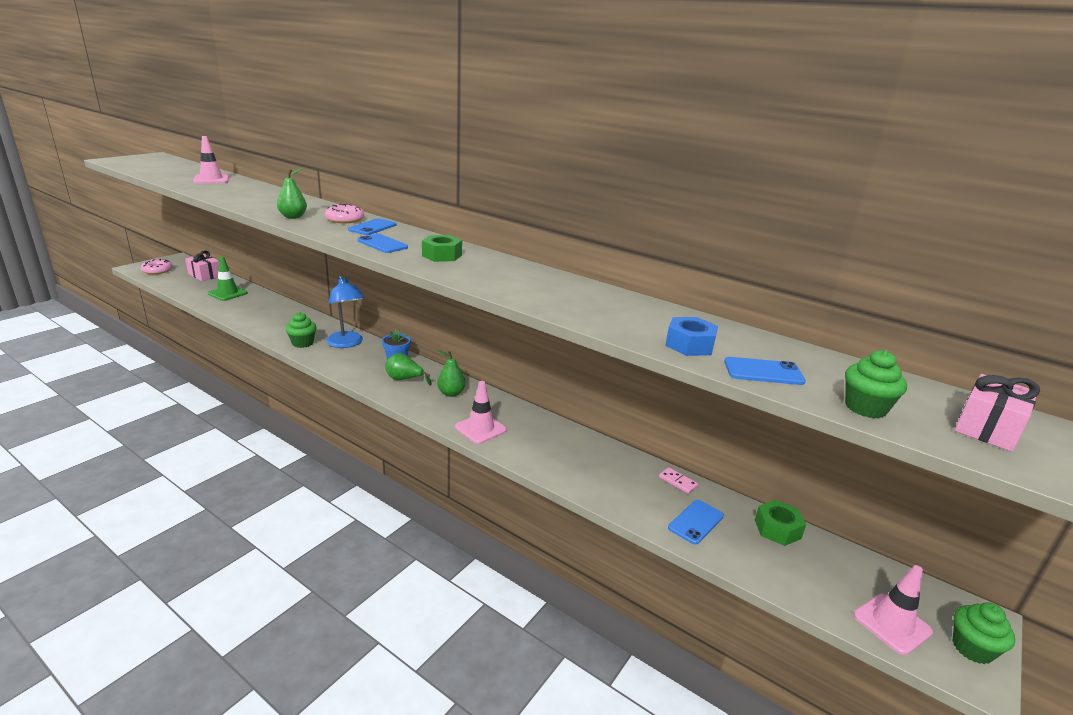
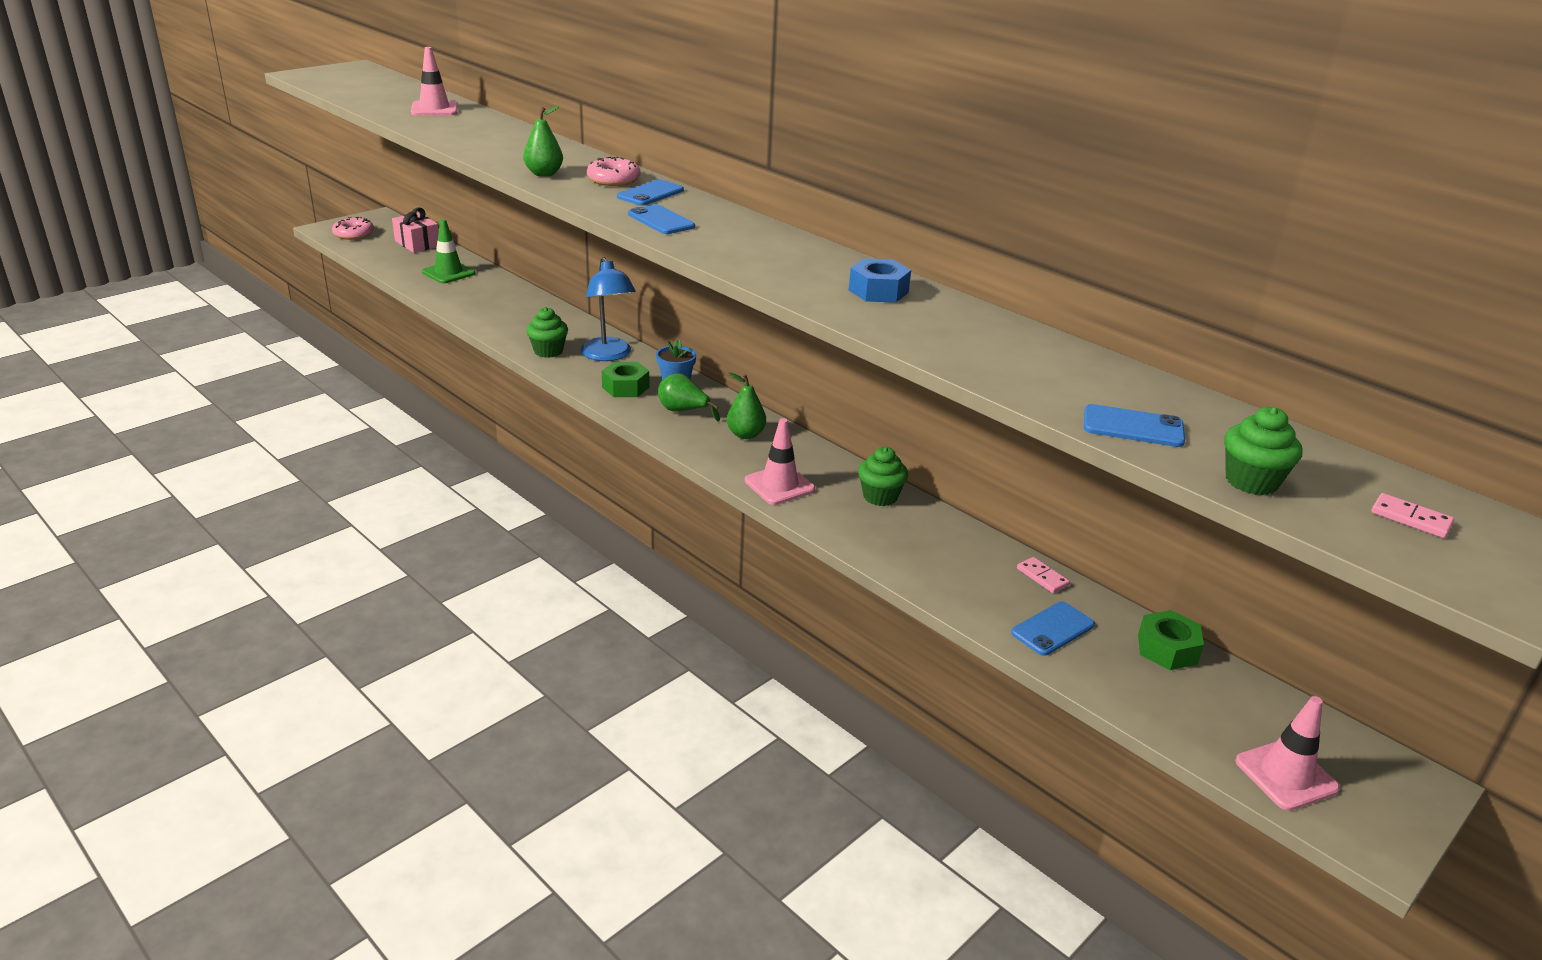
camera: 10 degrees right, 5 degrees up
(442, 255) = (740, 241): green nut -> green nut (625, 387)
(689, 345) = (1046, 385): blue nut -> blue nut (878, 291)
(972, 648) = (1388, 815): green cupcake -> green cupcake (880, 496)
(987, 428) = (1410, 519): pink gift -> pink domino

